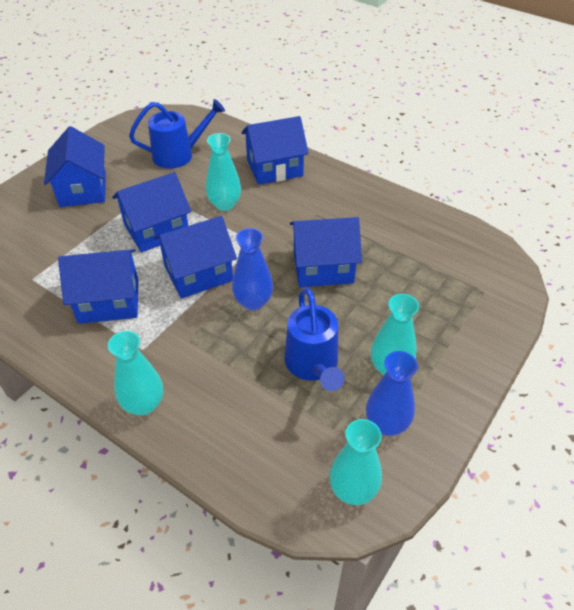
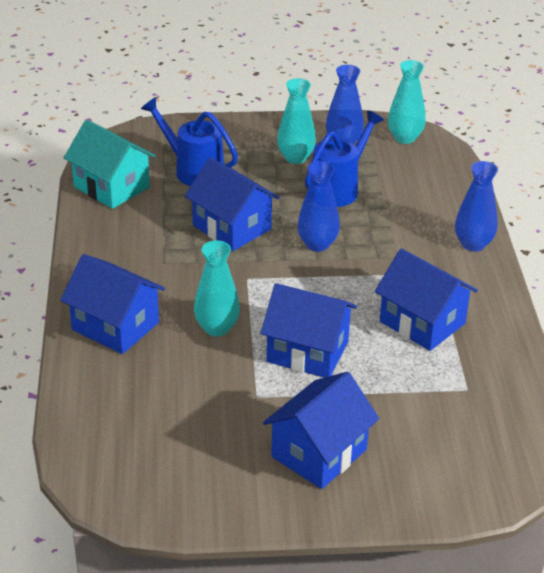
camera: 130 degrees left, 10 degrees down
(143, 404) = (473, 244): turquoise vase -> blue vase
(179, 155) = (170, 415): blue watering can -> blue watering can (193, 170)
(198, 273) = (326, 291): blue house -> none
(437, 232) = (111, 187): none -> turquoise house

